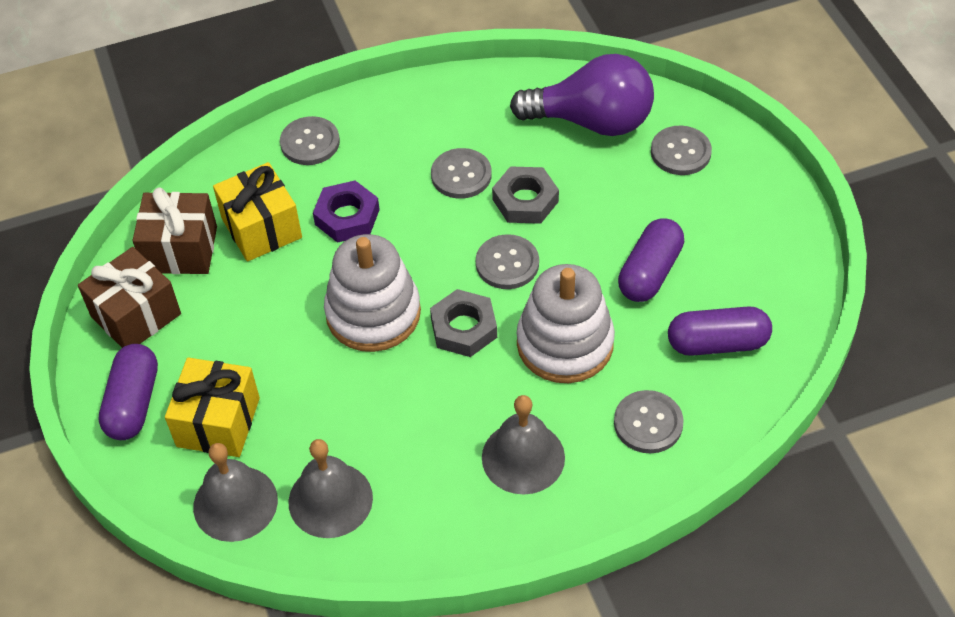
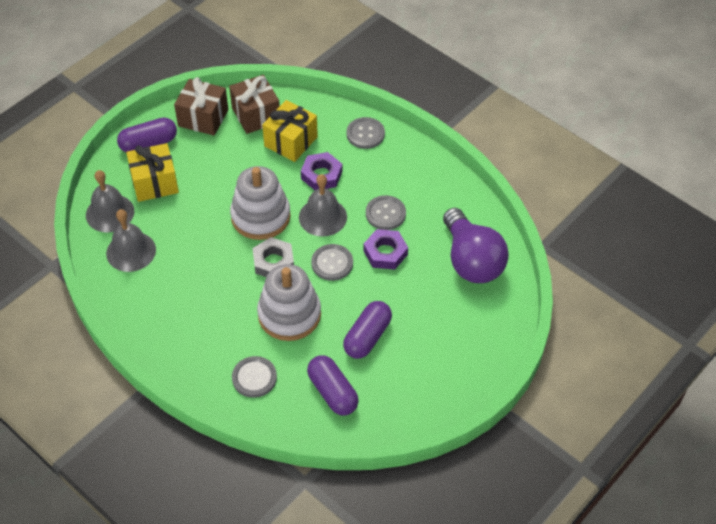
camera: 60 degrees right, 0 degrees up
(523, 457) = (200, 326): grey bell -> grey bell (323, 217)
(525, 200) = (385, 252): grey nut -> purple nut
(649, 272) = (367, 337): purple capsule -> purple capsule turned 60 degrees counterclockwise
(680, 152) = (476, 317): grey button -> none

